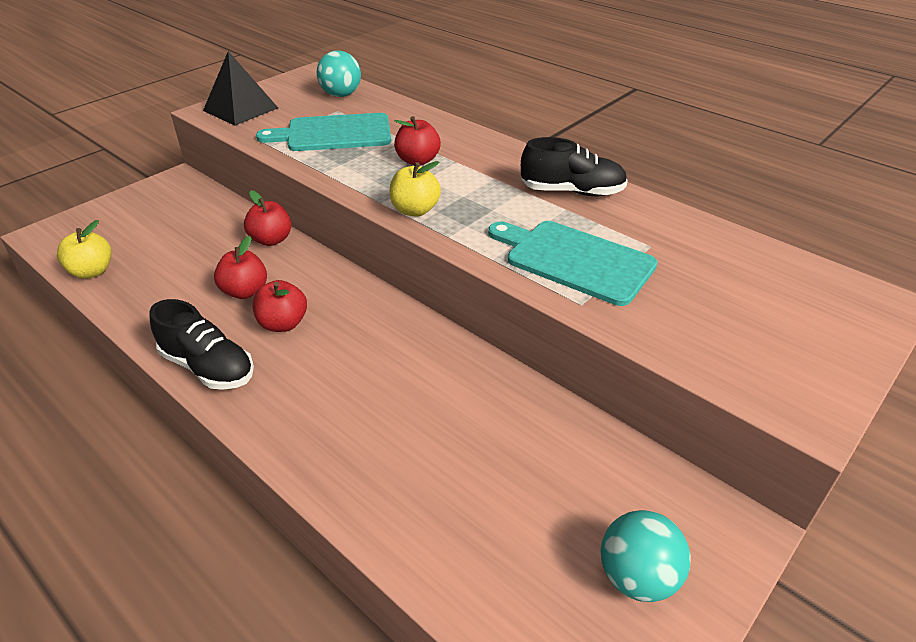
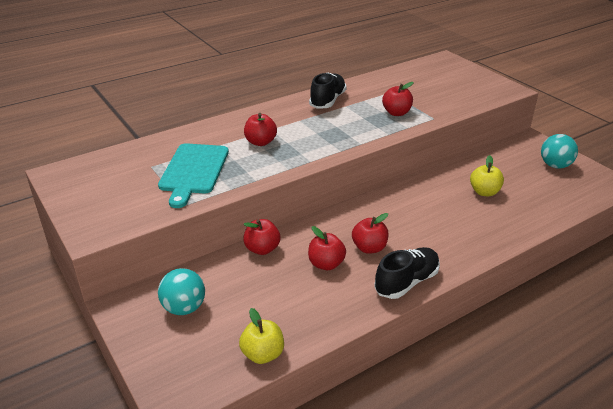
camera: 75 degrees left, 5 degrees down
(240, 109) = (105, 215): black pyramid -> none
(341, 95) = (120, 162): turquoise ball -> turquoise ball (184, 308)
(415, 210) = (326, 150): yellow apple -> yellow apple (484, 192)
(574, 260) = (396, 113): turquoise cutting board -> red apple

